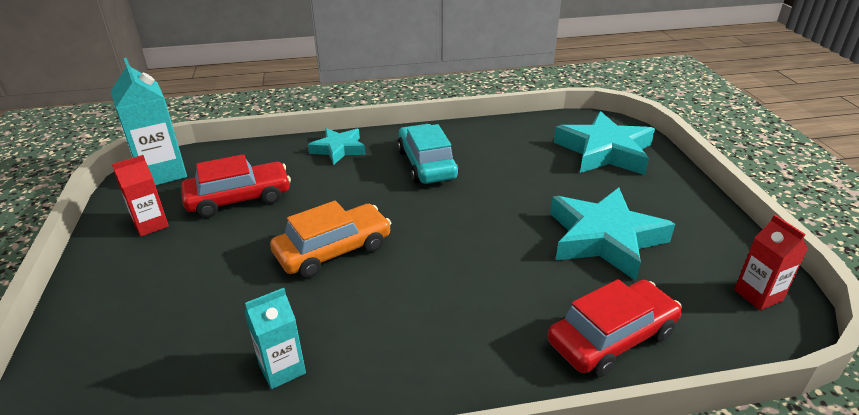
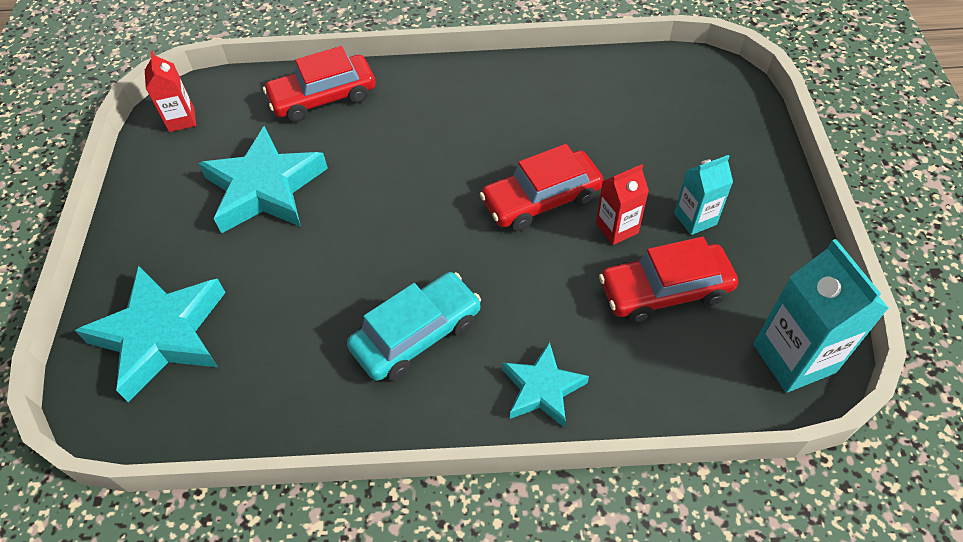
camera: 170 degrees left, 20 degrees up
(151, 225) = (755, 256): red carton -> red carton (617, 228)
(282, 369) = (574, 96): turquoise carton -> turquoise carton (695, 219)
(333, 250) = (541, 199): orange car -> red car
(427, 164) = (417, 334): turquoise car -> turquoise car turned 120 degrees counterclockwise

